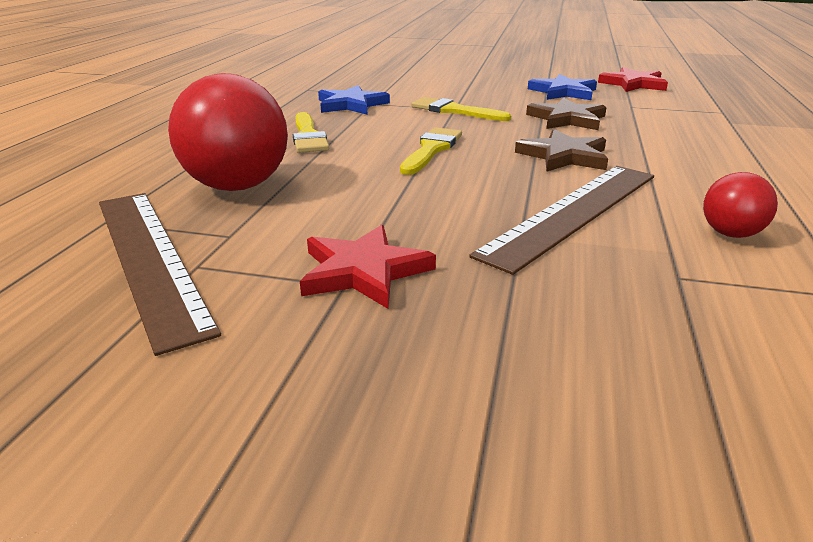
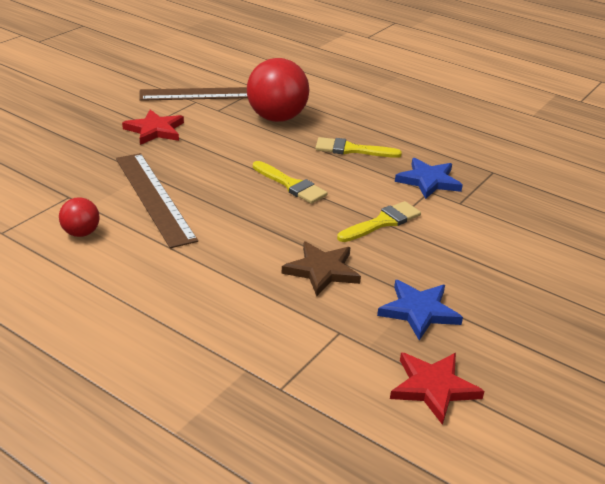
camera: 110 degrees right, 5 degrees up
(564, 156) = (237, 230): brown star -> none

